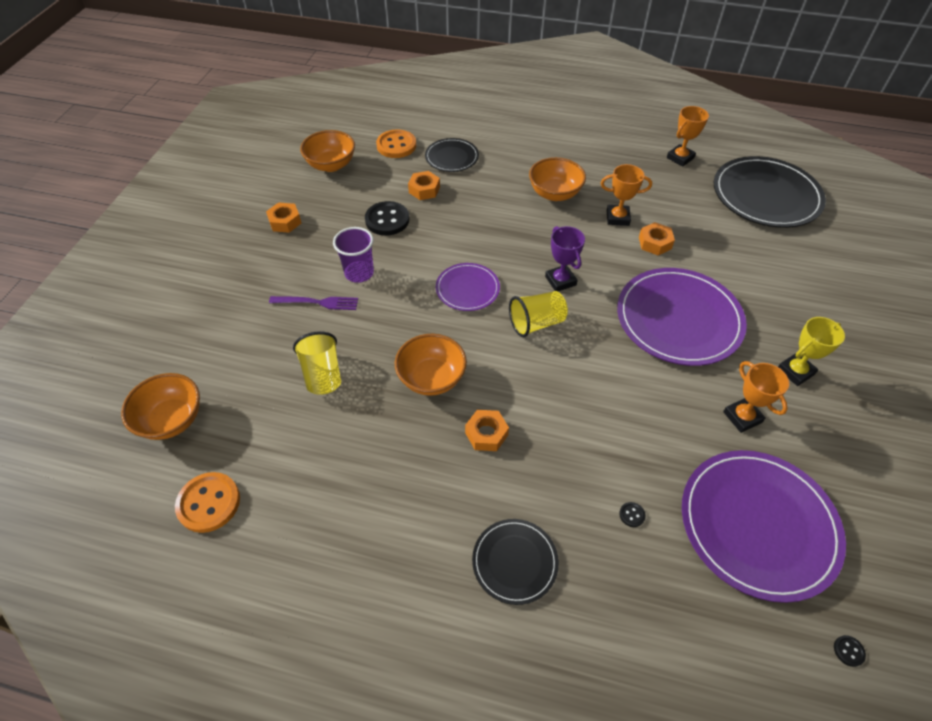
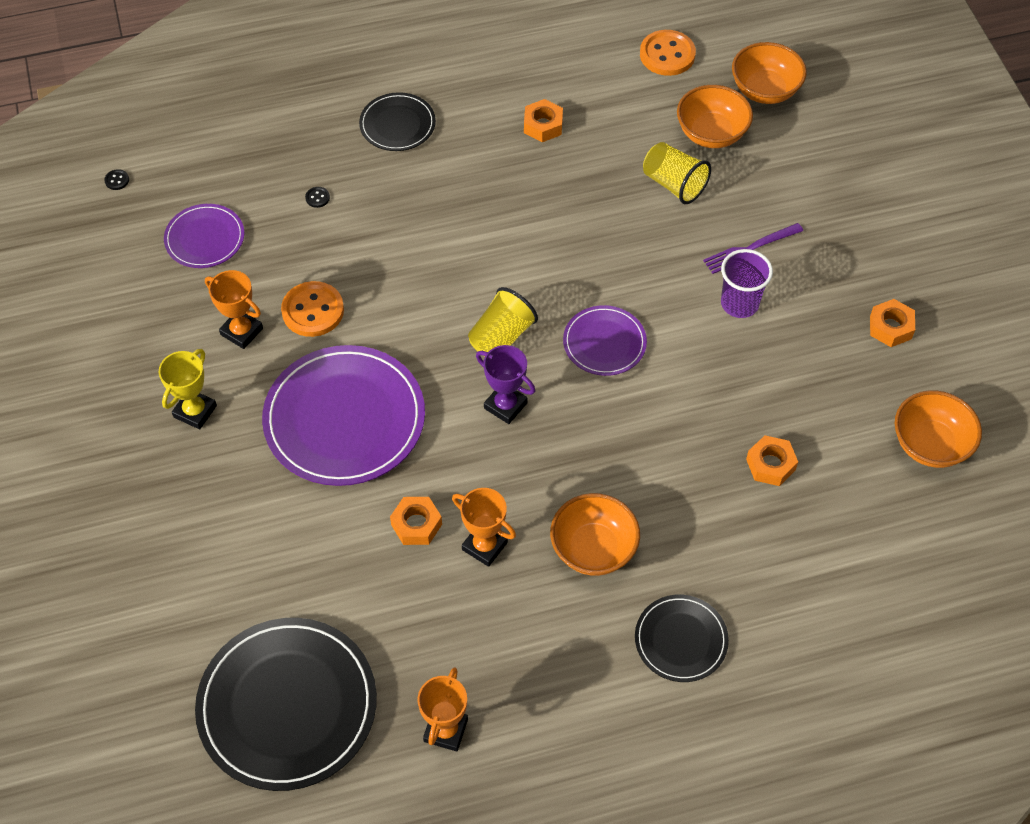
camera: 150 degrees right, 5 degrees up
(387, 220) = (774, 391): black button -> none
(396, 145) = (879, 529): orange button -> orange button (313, 311)
(431, 378) = (568, 229): orange bowl -> orange bowl (711, 133)
(452, 157) = (783, 547): black plate -> black plate (681, 640)
(486, 434) = (481, 204): orange nut -> orange nut (543, 125)
(617, 218) = (484, 546): orange trophy -> orange trophy turned 60 degrees clockwise
(758, 525) = (205, 238): purple plate -> purple plate, size x0.53

